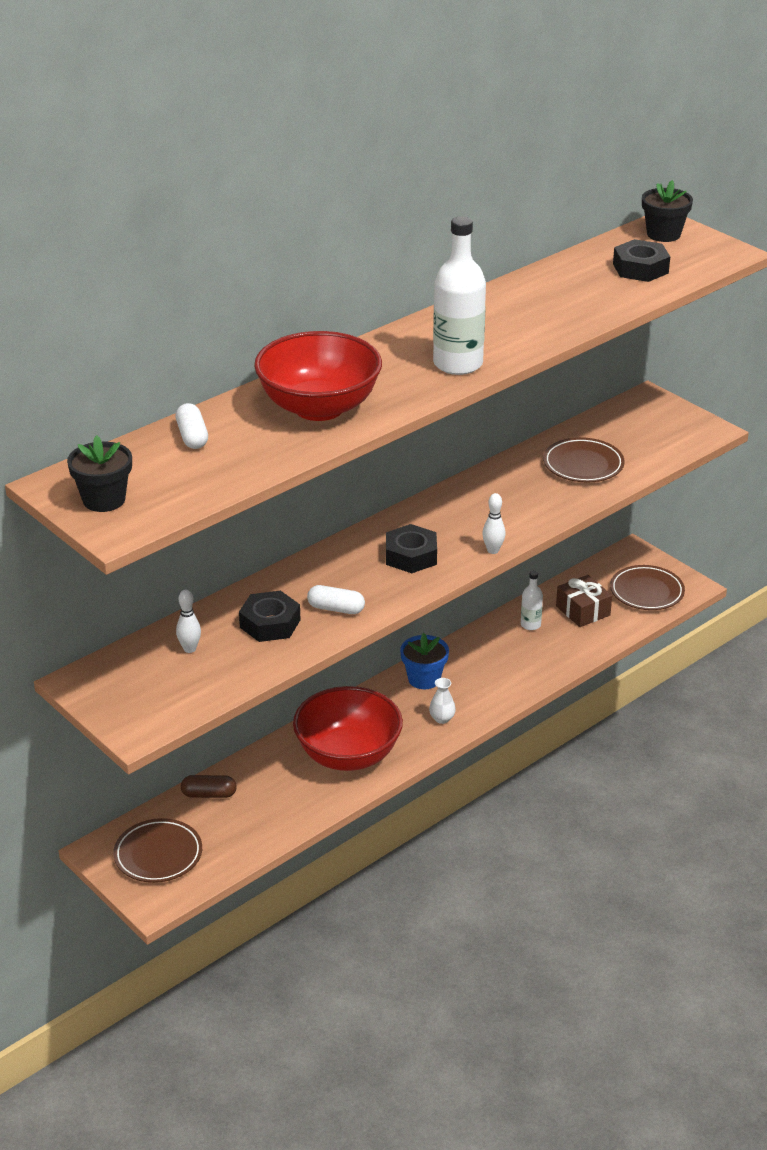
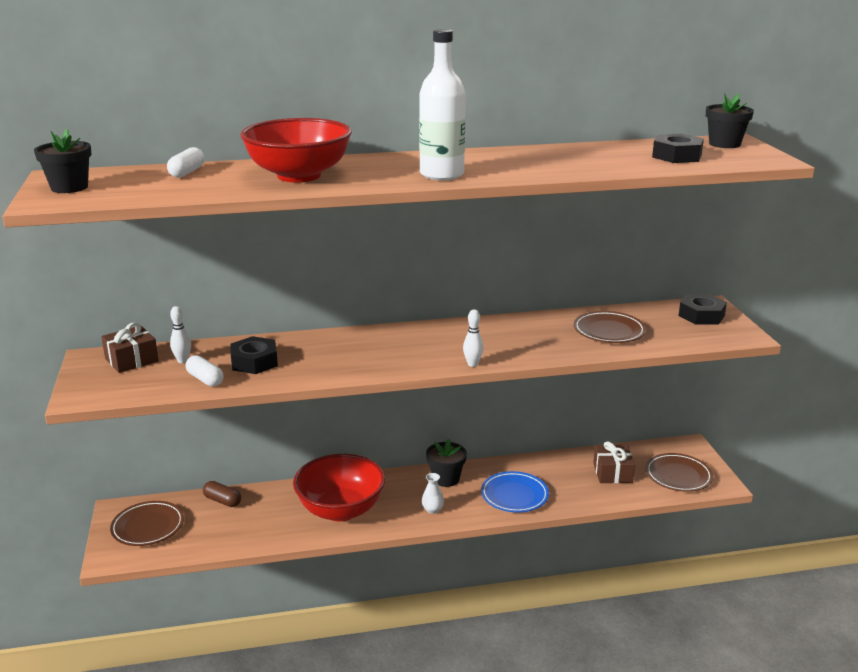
camera: 30 degrees right, 10 degrees down
(131, 668) = (131, 360): none -> brown gift
(336, 609) = (311, 366): white capsule -> white capsule (205, 379)
(411, 556) = (406, 351): black nut -> black nut (701, 315)
(424, 679) = (446, 479): blue flower pot -> black flower pot
(509, 672) = (514, 495): none -> blue plate
(530, 624) = (561, 469): white bottle -> none

